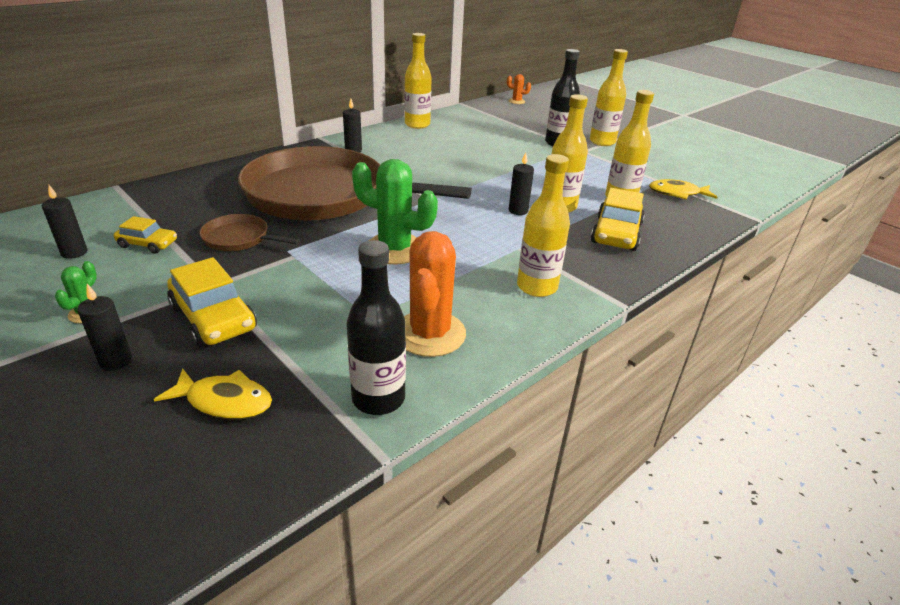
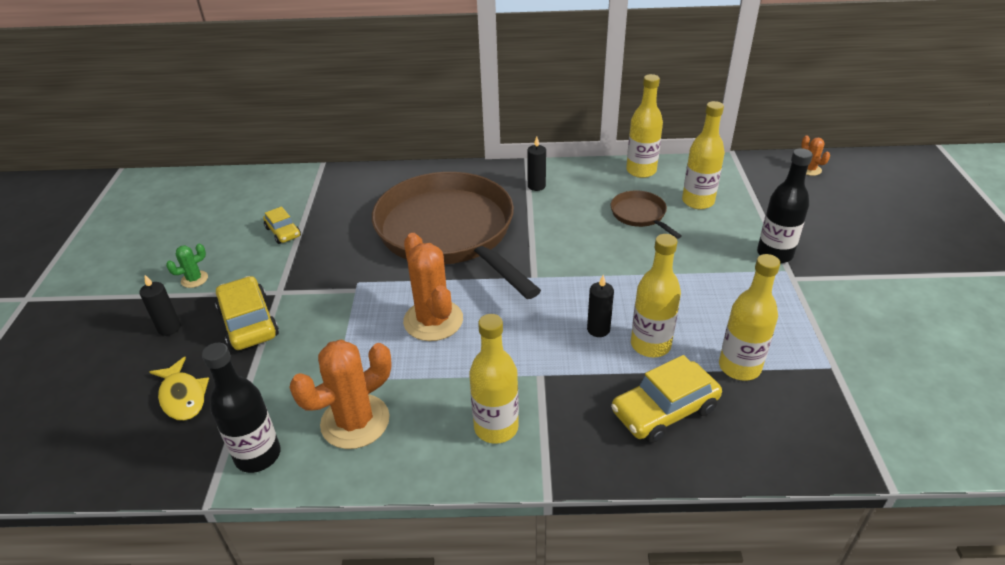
camera: 45 degrees right, 5 degrees up
(74, 252) = (238, 221): black candle -> none
(213, 318) = (248, 322): yellow car -> yellow car turned 150 degrees clockwise
(239, 238) = (340, 253): brown pan -> brown pan (640, 215)
(394, 249) = (433, 320): green cactus -> orange cactus
(602, 142) = (840, 273): yellow bottle -> yellow bottle (698, 201)
(677, 193) = (830, 394): yellow fish -> none

